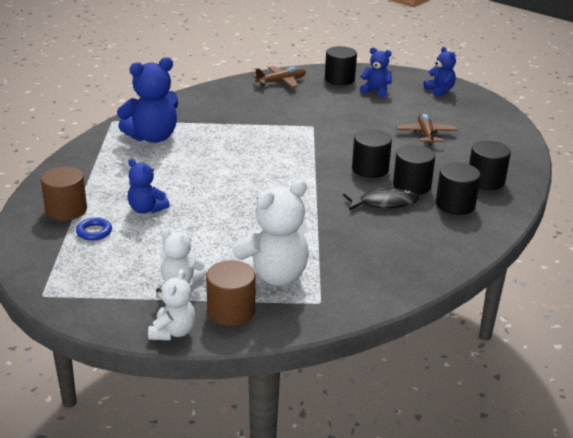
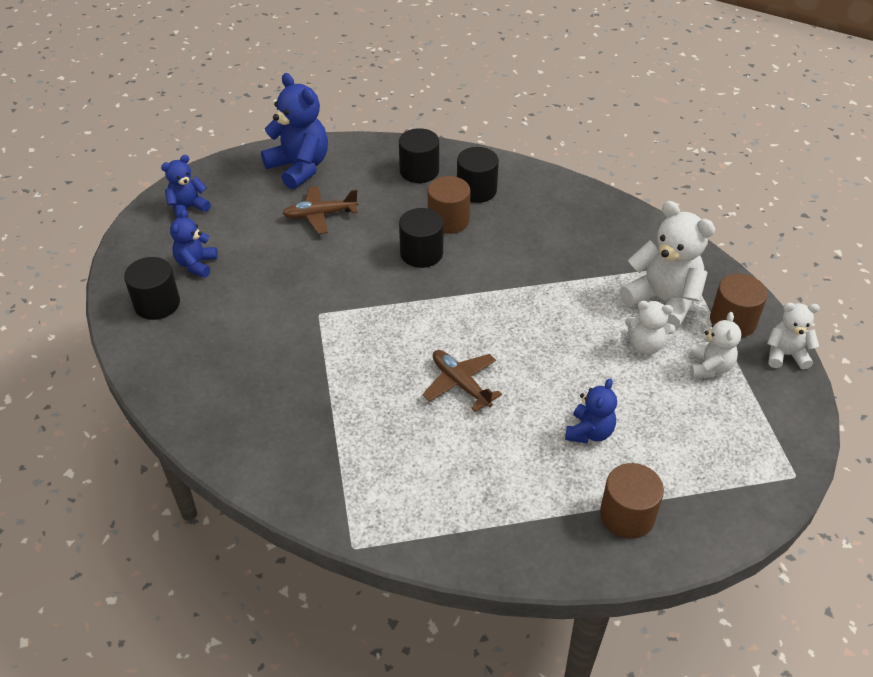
camera: 100 degrees left, 15 degrees up
(94, 232) = (660, 469): blue ring -> none
(152, 137) = (397, 478): blue teddy bear -> blue teddy bear (299, 168)
(222, 254) = (645, 345): none -> white teddy bear
(281, 82) = (173, 366): brown plane -> brown plane (460, 384)
(384, 203) = (493, 237): black fish -> none
(411, 186) = (448, 220): black cylinder -> brown cylinder

